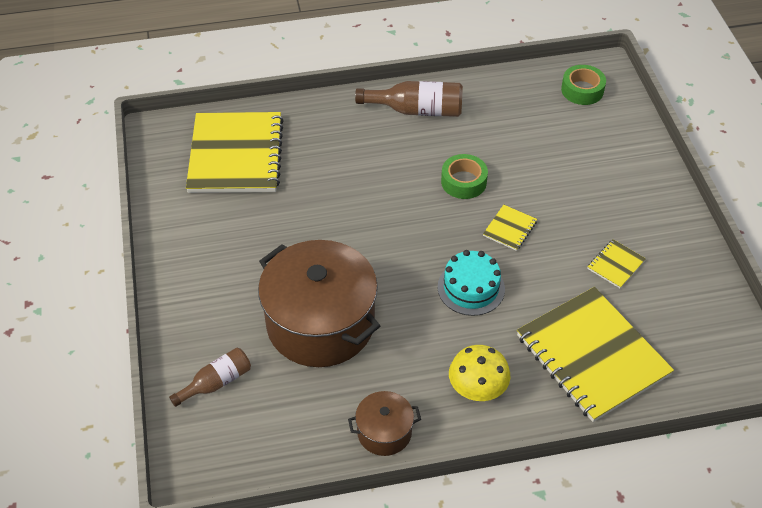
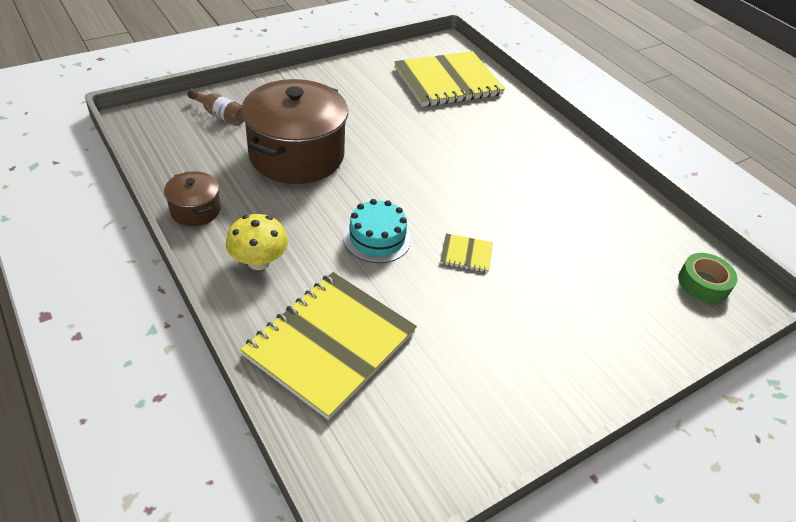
camera: 65 degrees right, 5 degrees down
(416, 110) = (573, 167): brown bottle -> none
(463, 182) = (506, 212): green tape -> none
(615, 265) = (465, 348): yellow notebook -> none

